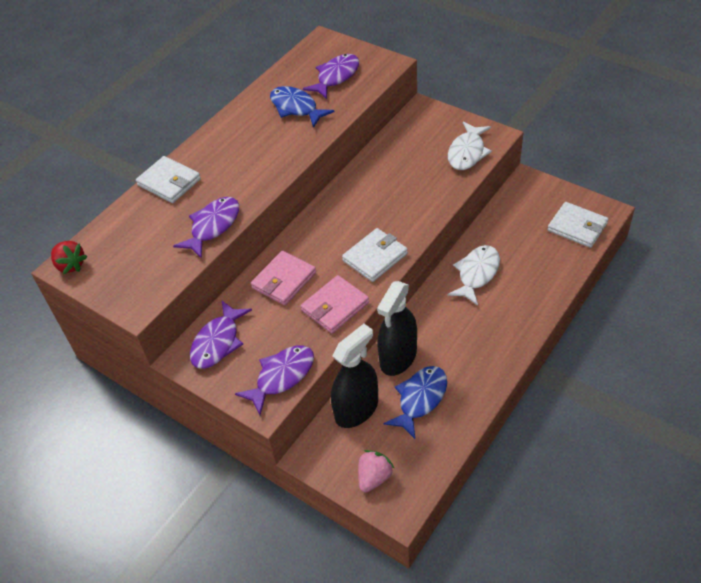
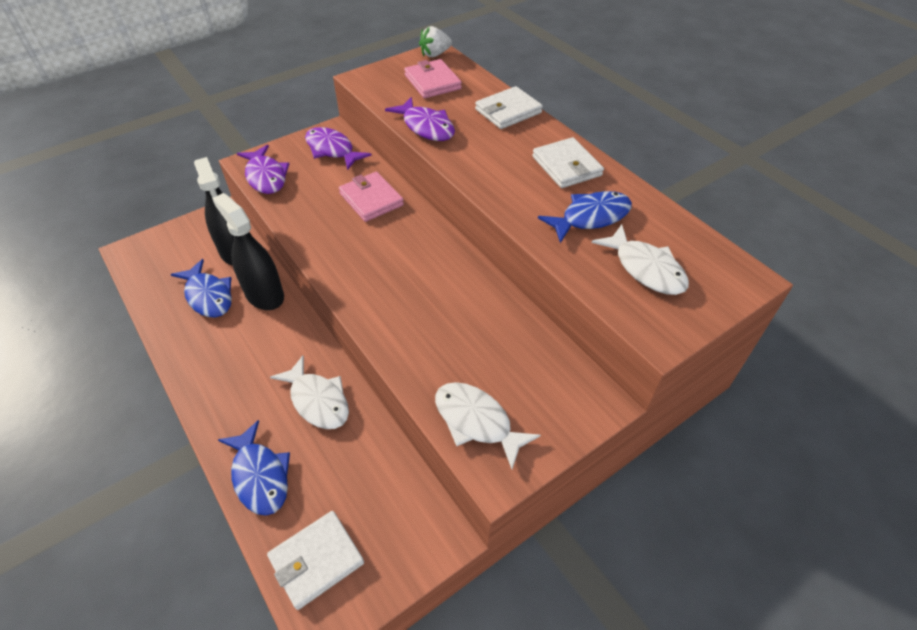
camera: 105 degrees right, 0 degrees up
(70, 265) = (435, 54): red strawberry -> white strawberry
(335, 306) = (312, 225): pink wallet -> pink wallet (432, 82)
(336, 77) = (645, 268): purple fish -> white fish
(374, 477) = (167, 244): pink strawberry -> none
(375, 257) = (353, 270): white wallet -> white wallet (566, 166)
(548, 277) = (260, 475): none -> blue fish

